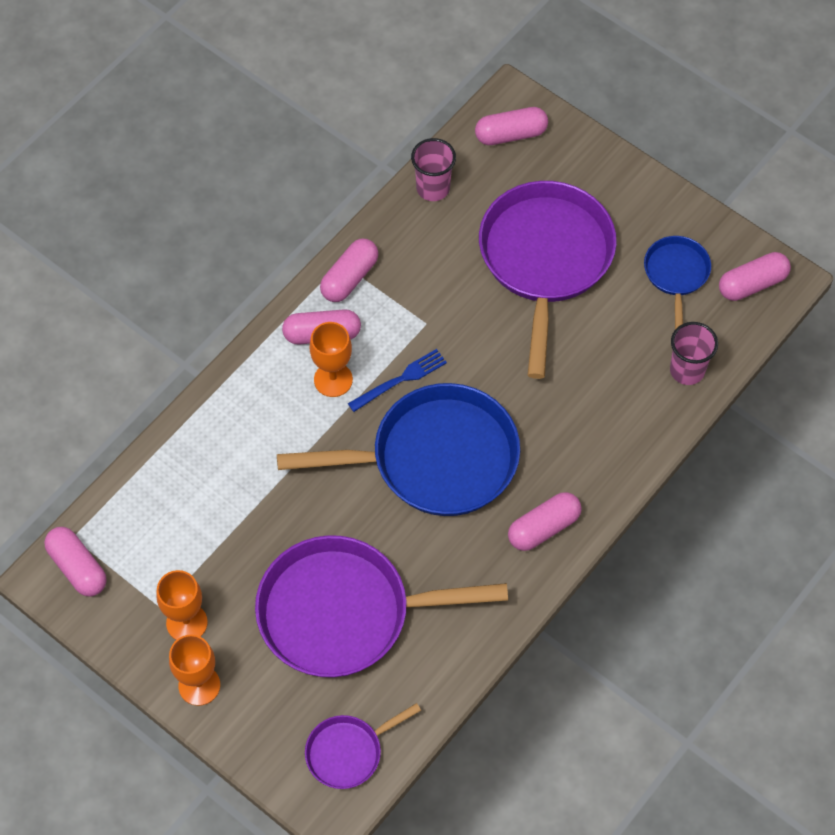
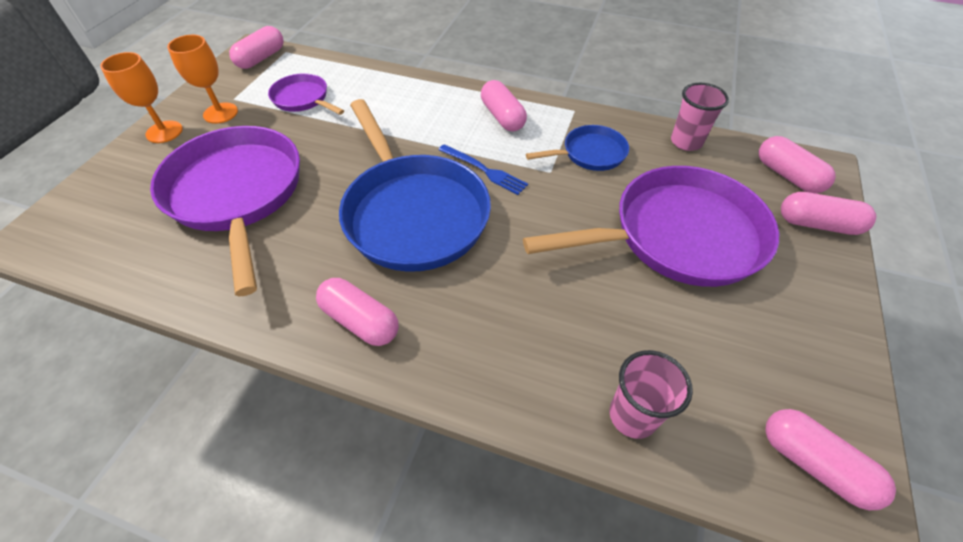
camera: 70 degrees right, 10 degrees down
(333, 379) = (464, 132): orange goblet -> none
(348, 752) = (89, 233): purple pan -> purple pan (303, 99)
(349, 278) = (564, 118): pink capsule -> pink capsule (818, 224)
(676, 274) = (754, 363): blue pan -> blue pan (590, 154)

